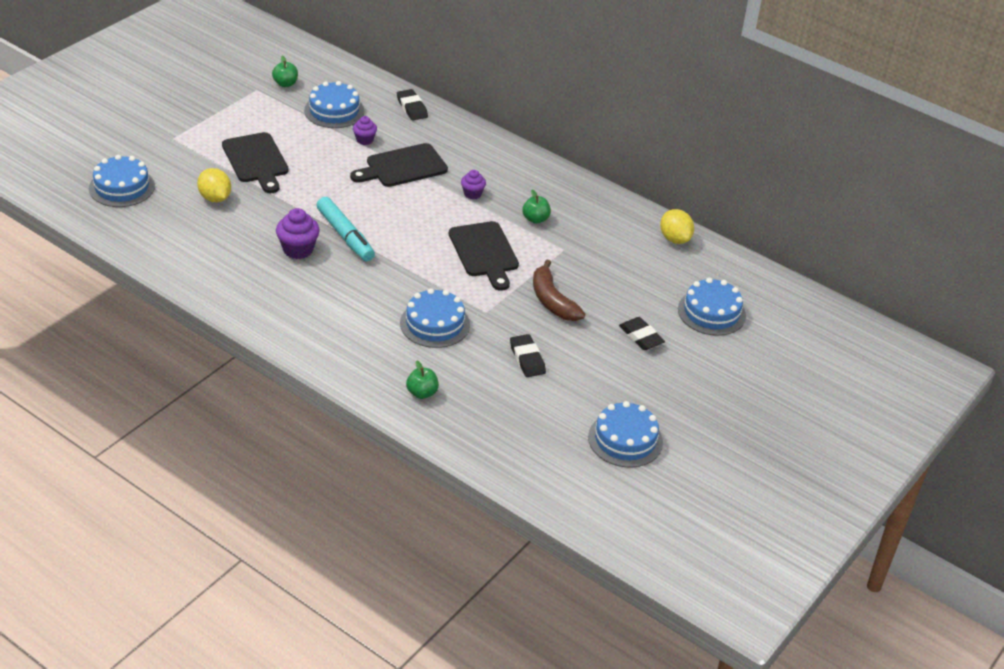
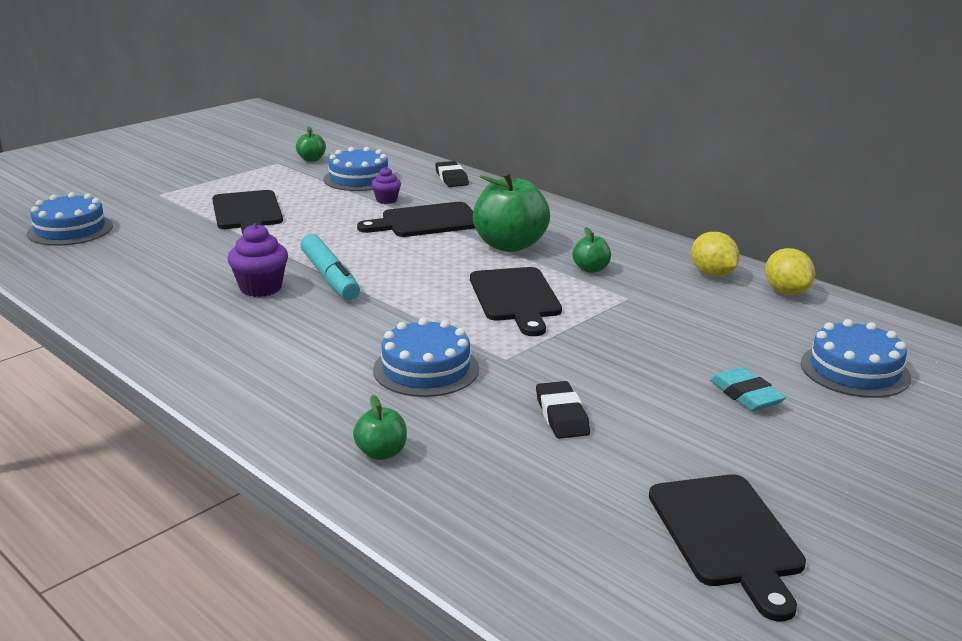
camera: 10 degrees right, 15 degrees down
(215, 198) = (179, 241): yellow lemon -> yellow lemon (712, 274)
(472, 194) = (510, 245): purple cupcake -> green apple
(552, 301) = (607, 349): brown banana -> none
(625, 439) = (727, 536): blue cake -> black cutting board
(641, 337) = (745, 395): black eraser -> turquoise eraser

